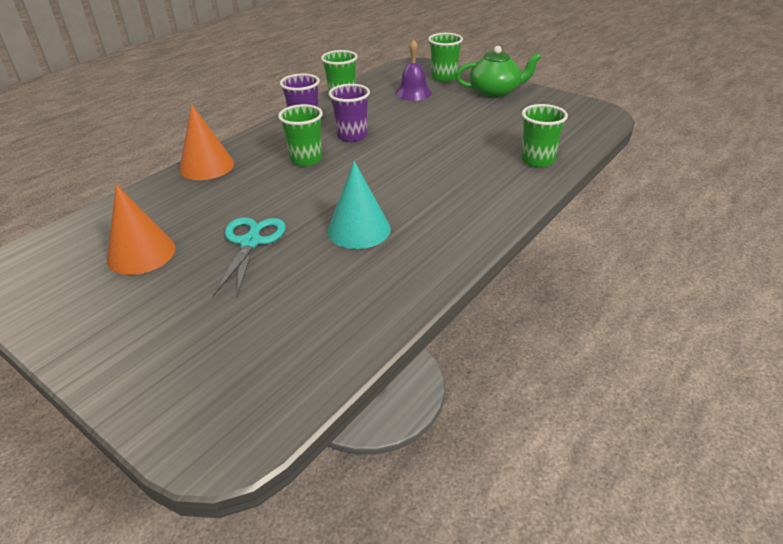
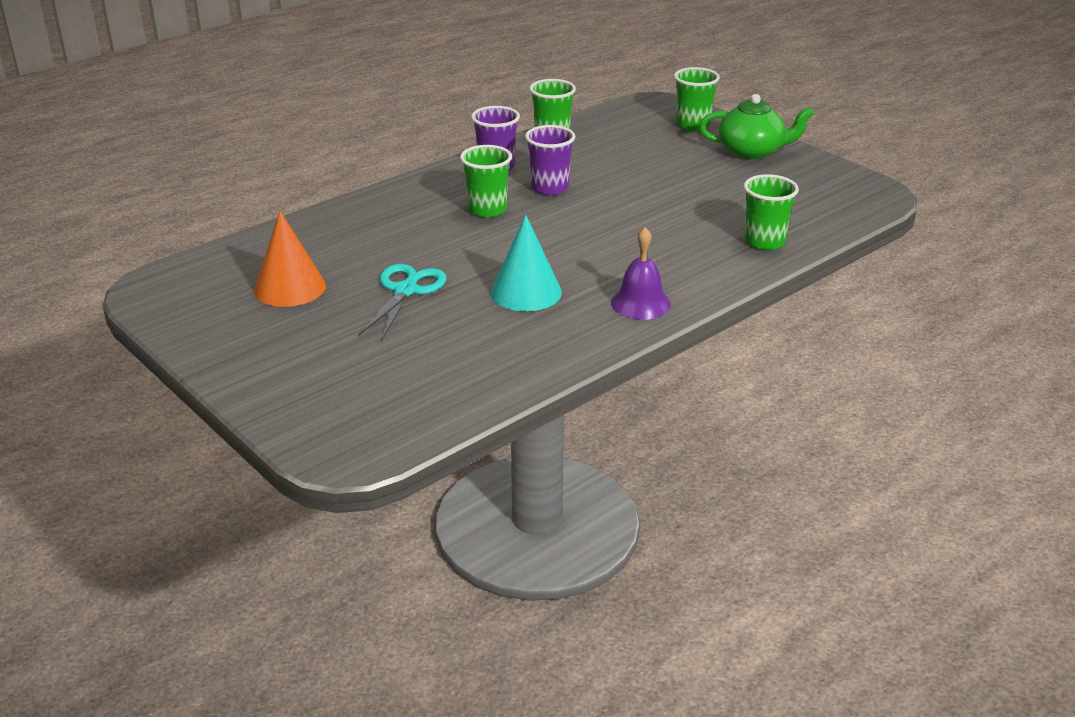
camera: 10 degrees right, 5 degrees down
(207, 166) = (371, 204): orange cone -> none
(413, 93) = (644, 141): purple bell -> purple bell (640, 303)

